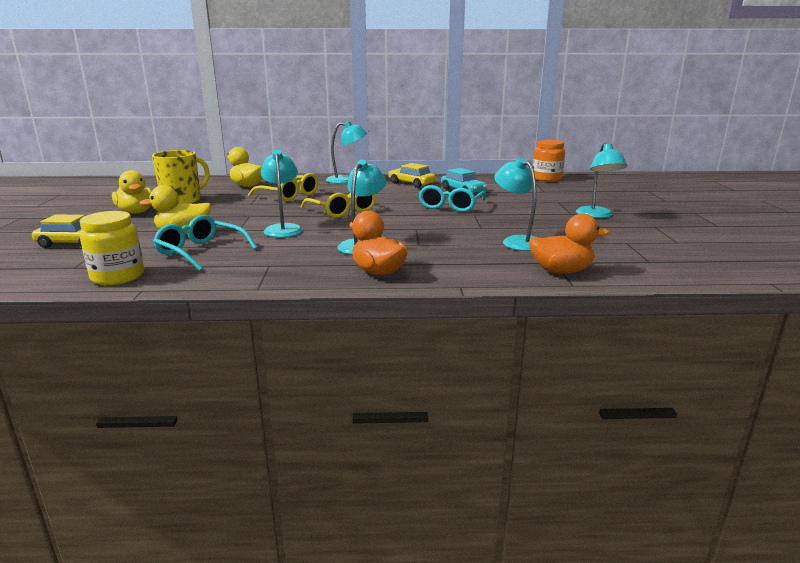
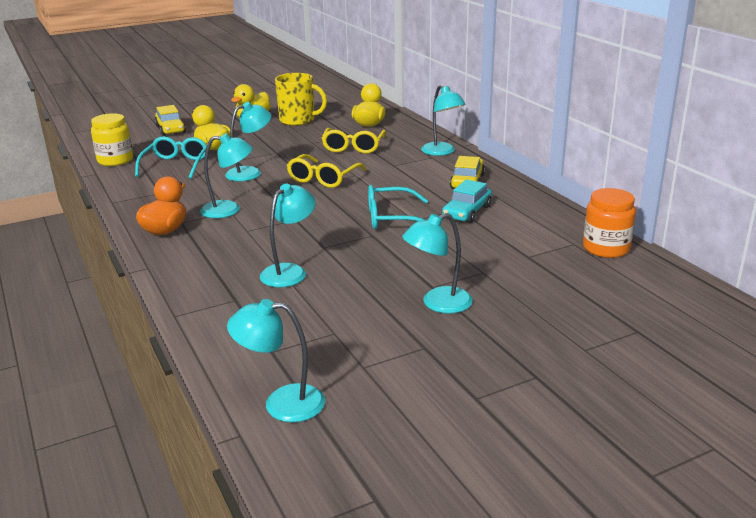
camera: 65 degrees right, 5 degrees up
(561, 271) = (209, 305): orange duck -> none
(726, 267) = (282, 403): none -> turquoise lamp

